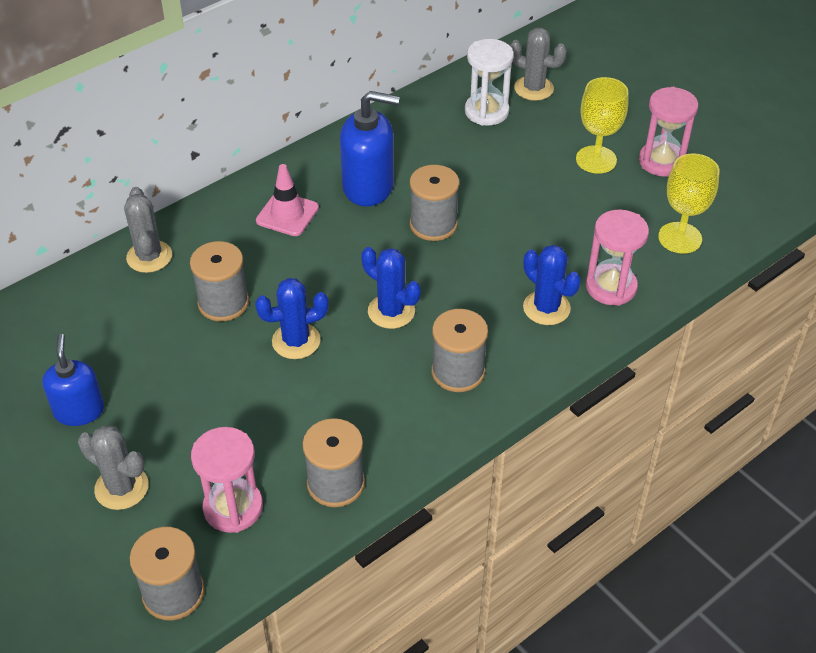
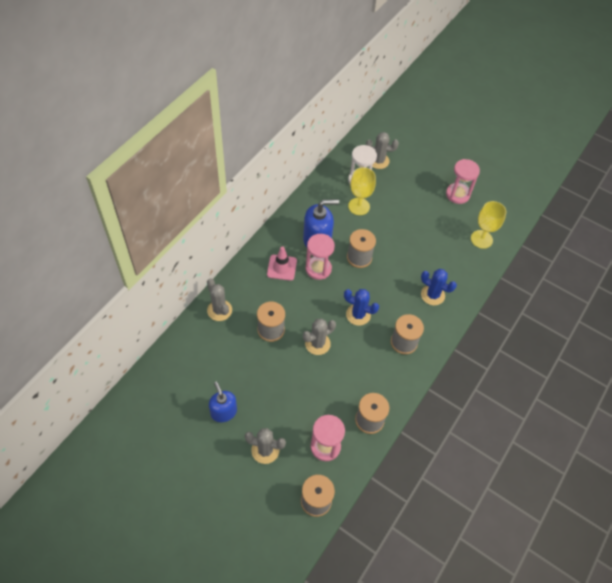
camera: 20 degrees left, 10 degrees up
(296, 341) = (317, 343): blue cactus -> grey cactus
(596, 160) = (425, 200): yellow goblet -> yellow goblet (359, 206)
(611, 287) = (459, 275): pink hourglass -> pink hourglass (318, 269)

